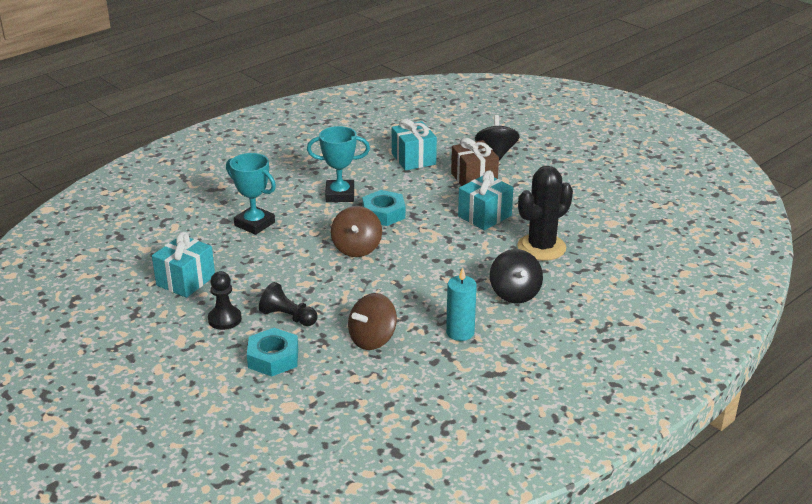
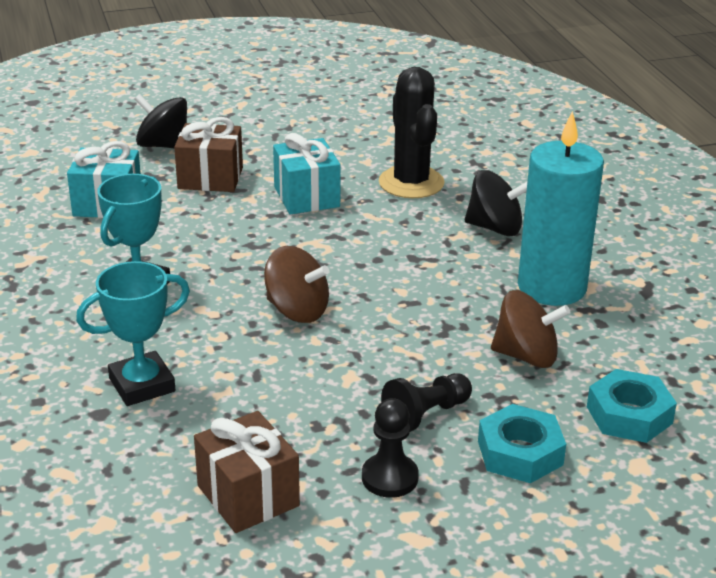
camera: 65 degrees left, 0 degrees up
(186, 281) = (248, 496): turquoise gift -> brown gift
(372, 339) = (526, 356): brown spinning top -> brown spinning top turned 60 degrees counterclockwise
(383, 213) = (227, 266): turquoise nut -> turquoise nut (629, 415)
(460, 332) = (552, 287): turquoise candle -> turquoise candle, size x1.78

